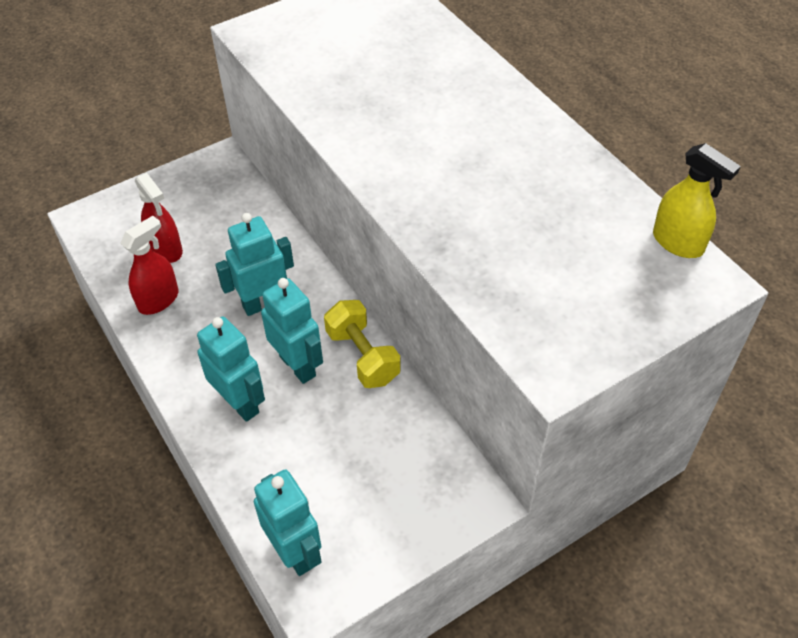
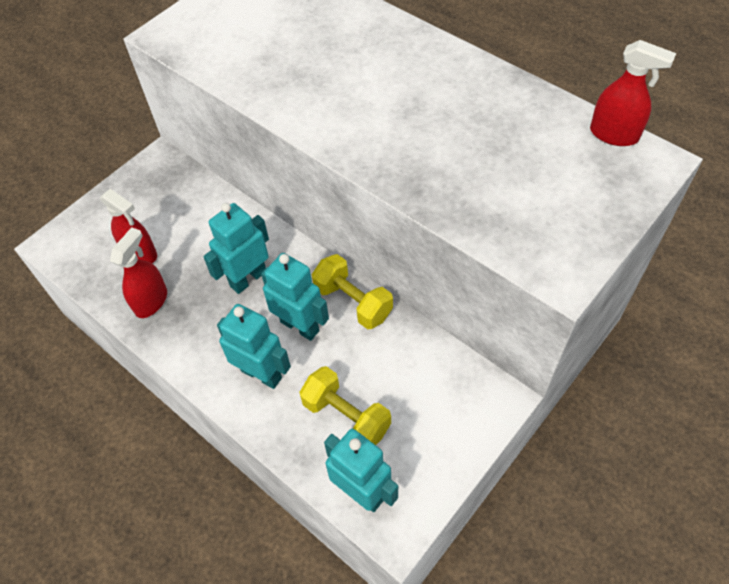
camera: 15 degrees left, 5 degrees up
(309, 471) = (346, 416): none -> yellow dumbbell
(678, 243) = (614, 135): yellow spray bottle -> red spray bottle

